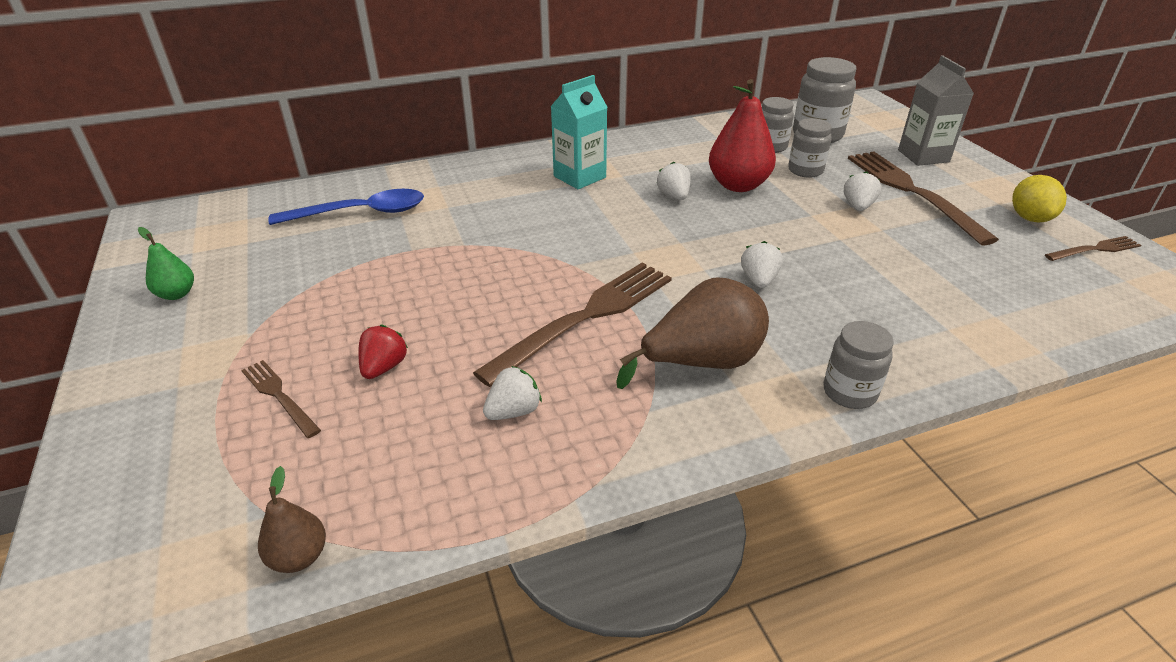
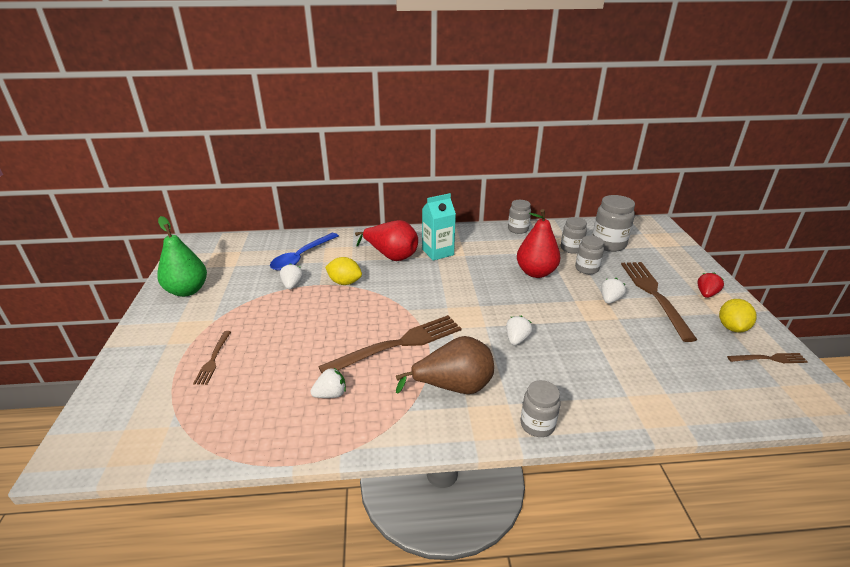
camera: 15 degrees right, 5 degrees down
(177, 294) = (187, 290): green pear -> green pear, size x1.90
(279, 396) = (213, 359): brown fork -> brown fork turned 150 degrees counterclockwise
(299, 557) = (185, 452): brown pear -> none
(360, 213) = (301, 257): blue spoon -> blue spoon turned 120 degrees clockwise
(384, 367) = (273, 353): red strawberry -> red strawberry (706, 294)
(453, 240) = (345, 282): none -> yellow lemon
(509, 192) = (391, 256): none -> red pear
(674, 196) = (490, 274): white strawberry -> white strawberry (292, 285)
(682, 130) = (518, 229): none -> grey jar
(923, 156) = (676, 270): grey carton -> none

